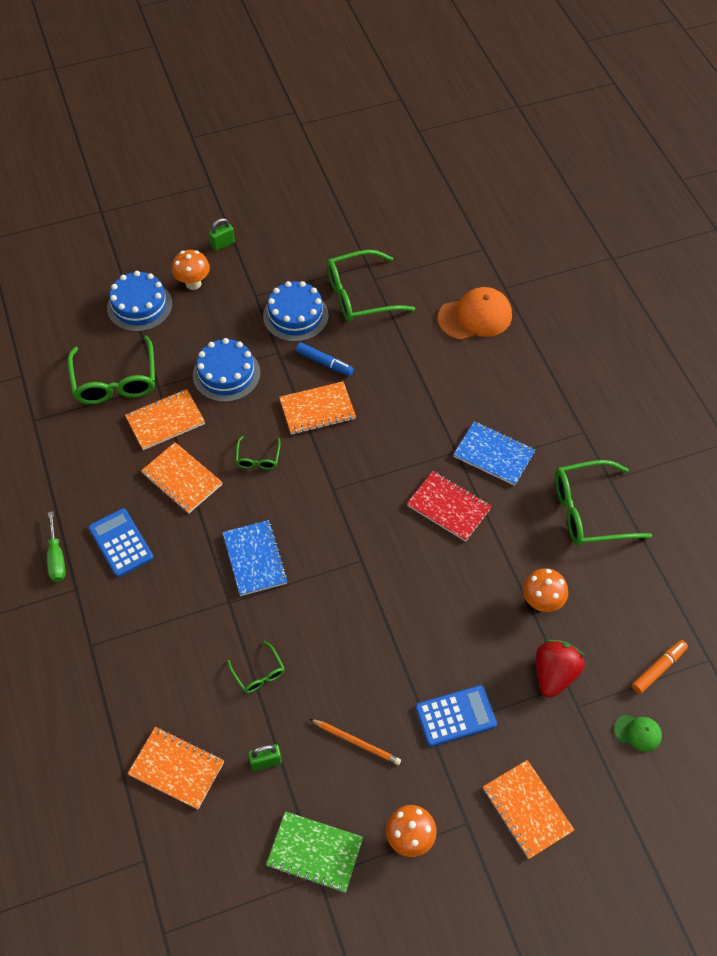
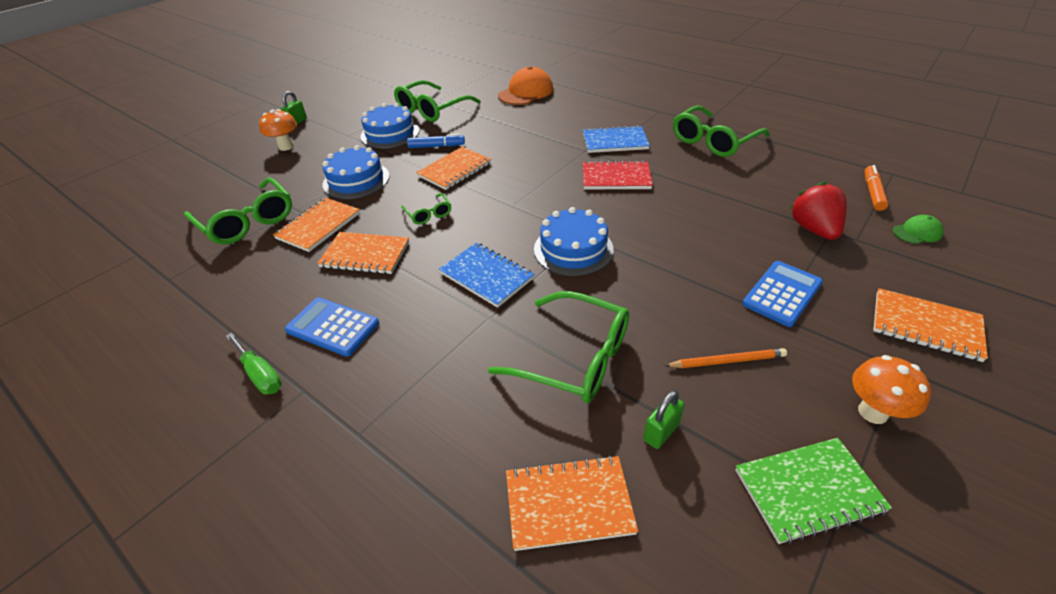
camera: 30 degrees left, 15 degrees down
(139, 306) = (242, 173): blue cake -> blue cake (573, 249)
(258, 673) = (573, 357): green glasses -> green glasses, size x2.03
(541, 602) = (748, 196): orange mushroom -> none

